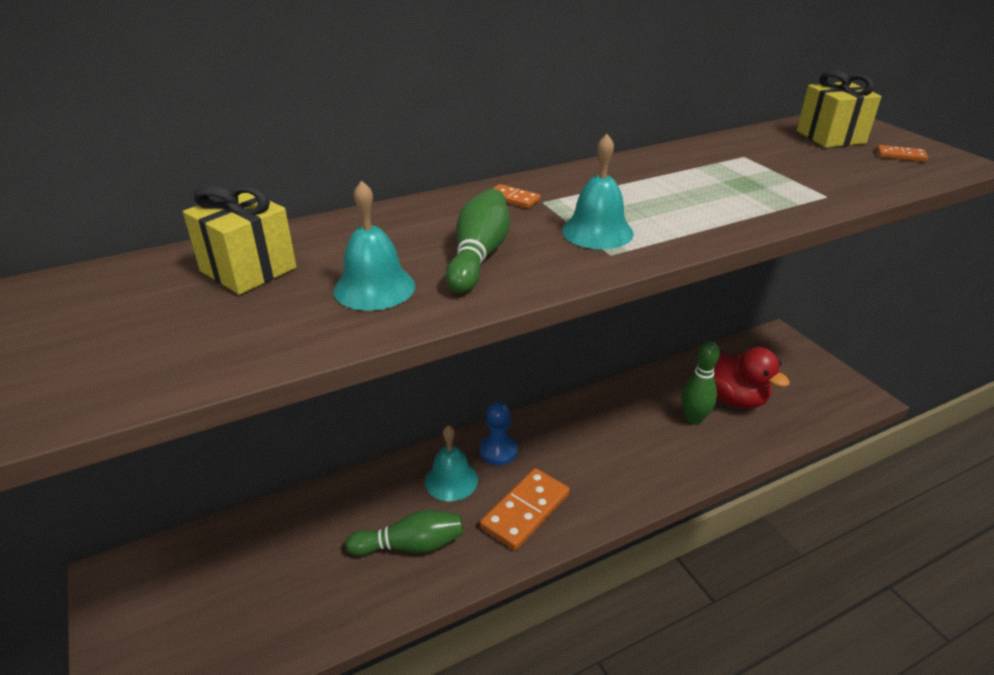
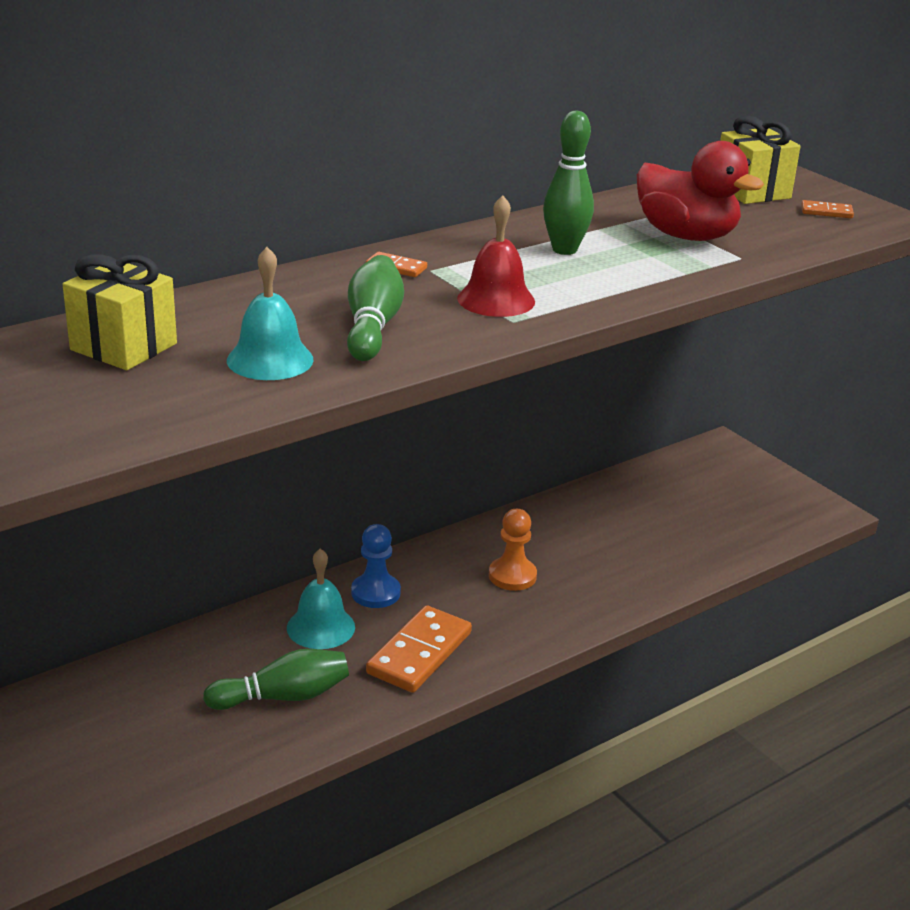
camera: 10 degrees left, 5 degrees down
(597, 231) = (496, 299): turquoise bell -> red bell
(607, 442) = (512, 576): none -> orange pawn
(694, 419) = (618, 545): green bowling pin -> green bowling pin (564, 250)
(732, 398) = (664, 519): red duck -> red duck (686, 236)

